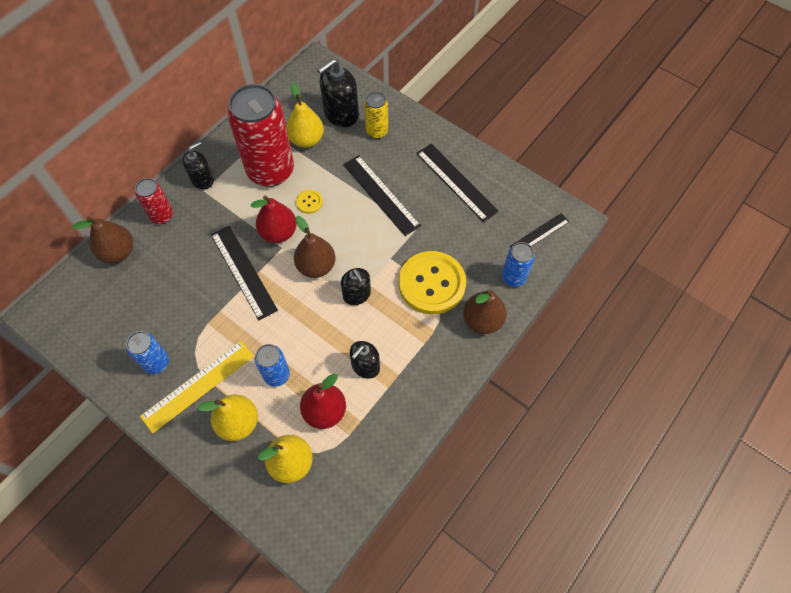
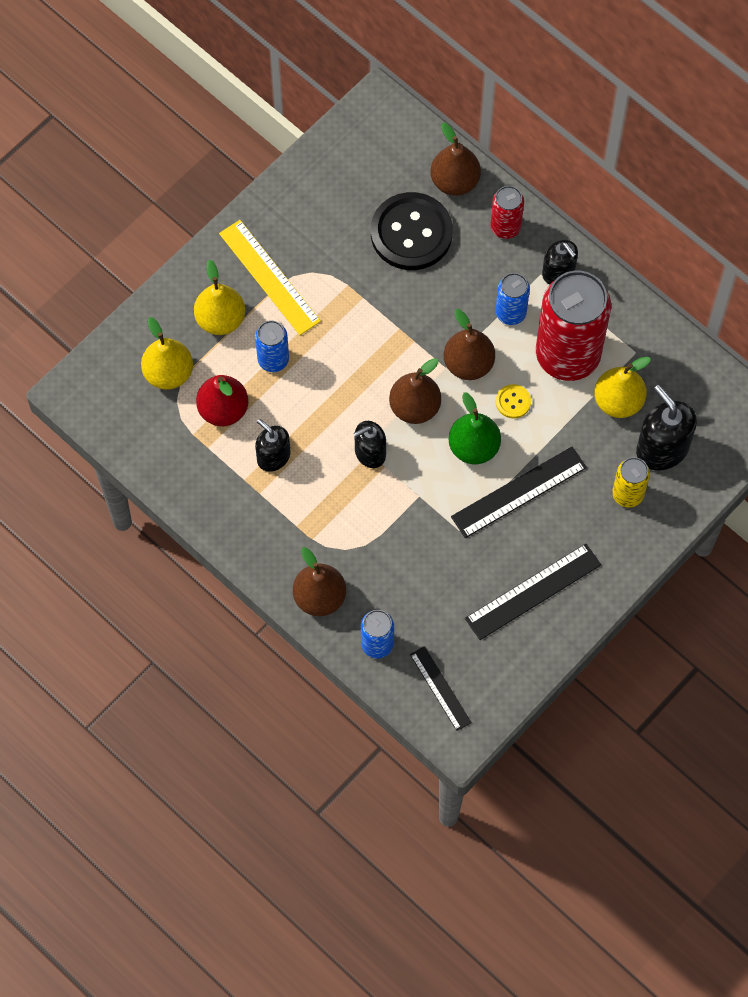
camera: 95 degrees right, 5 degrees up
(157, 363) = (302, 233): blue can -> blue can (510, 313)
(162, 280) = (411, 233): none -> black button
(243, 271) = (414, 323): black ruler -> none
(278, 232) = (468, 364): red pear -> brown pear
(347, 225) = (474, 447): none -> green pear
(432, 284) = (377, 543): yellow button -> none

